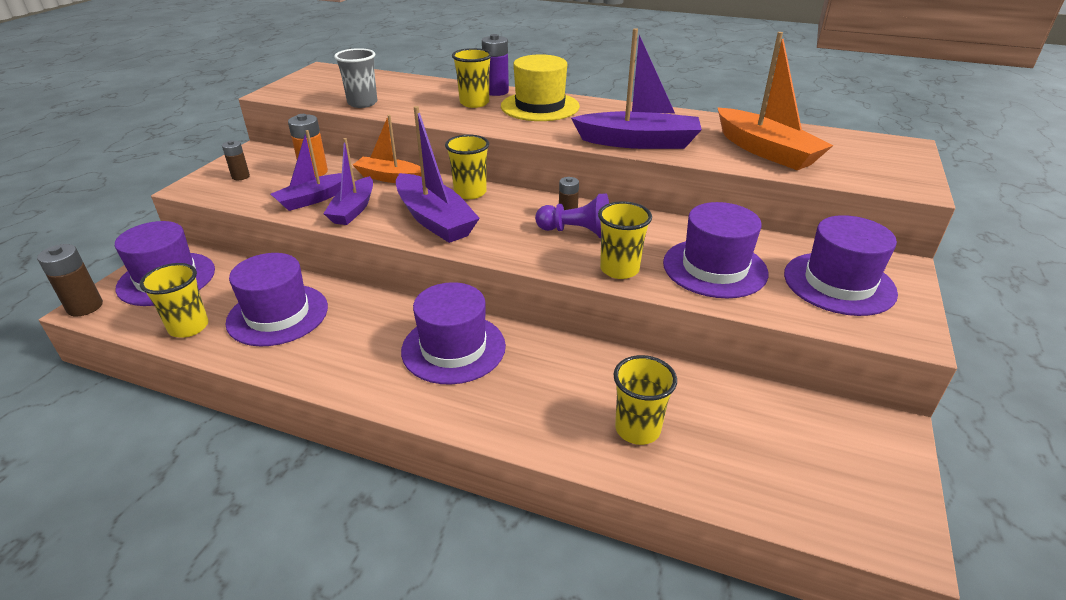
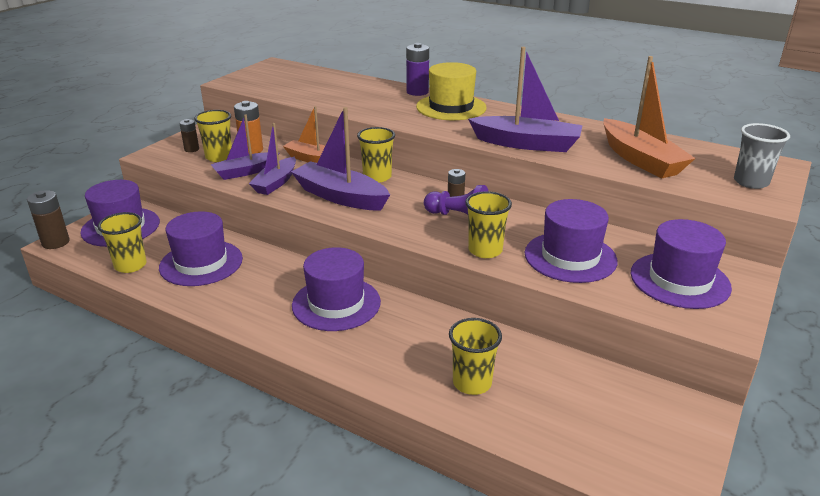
camera: 10 degrees right, 5 degrees down
(362, 103) = (300, 95): grey cup -> grey cup (751, 182)
(434, 220) = (340, 196): purple boat -> purple boat turned 150 degrees clockwise
(474, 103) = (395, 101): yellow cup -> yellow cup (219, 157)

